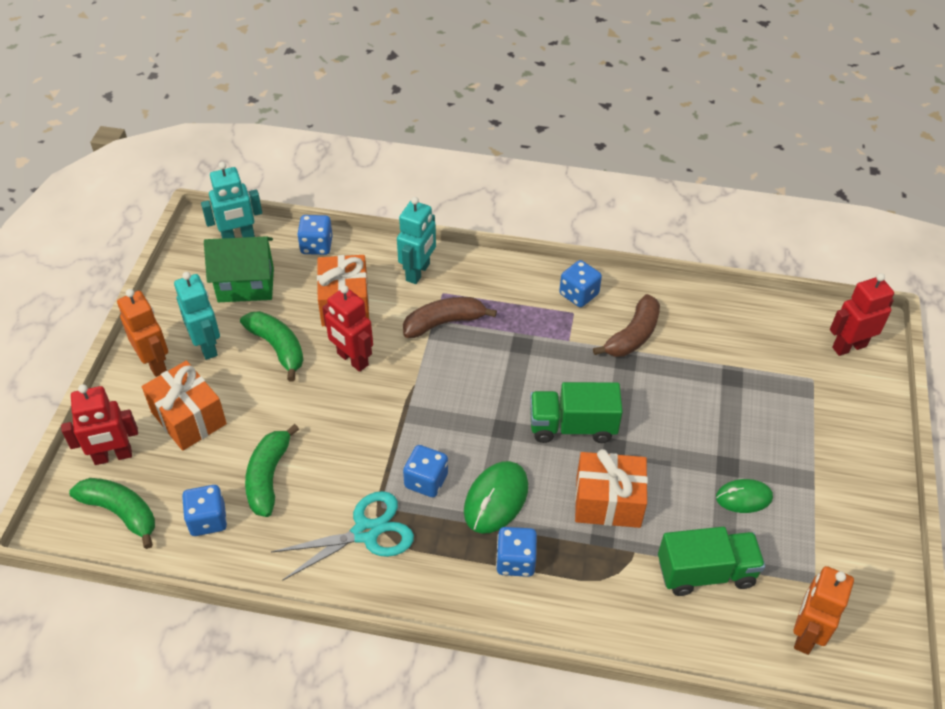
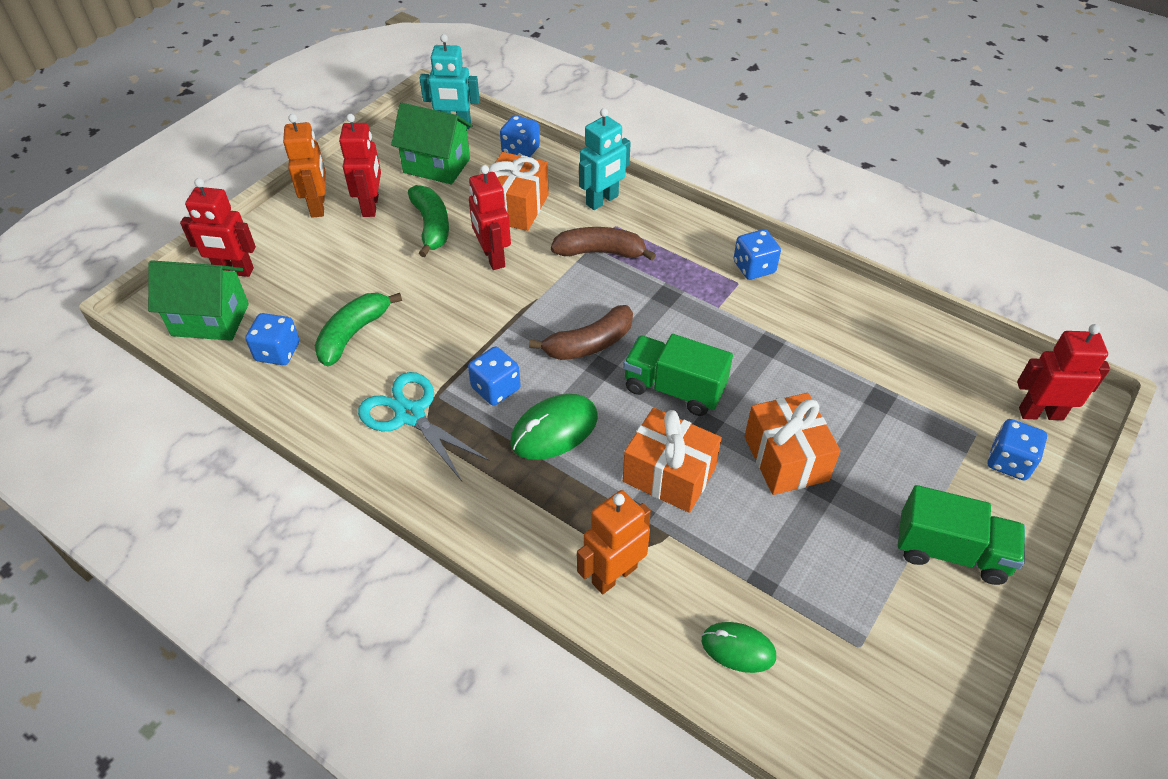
camera: 25 degrees right, 0 degrees up
(121, 513) = (210, 320): green banana -> green house
(188, 418) = (317, 260): orange gift -> orange gift (786, 458)
(207, 346) = (371, 206): turquoise robot -> red robot
(366, 532) = (410, 414): turquoise scissors -> turquoise scissors turned 135 degrees counterclockwise
(515, 561) = (538, 496): blue dice -> blue dice (1009, 461)
(632, 336) = (789, 324): brown banana -> brown banana (589, 344)
(705, 572) = (736, 586): green truck -> green truck (951, 551)
(743, 497) = (824, 526): green mouse -> green mouse (738, 648)
(805, 634) = (817, 699): orange robot -> orange robot (614, 575)

